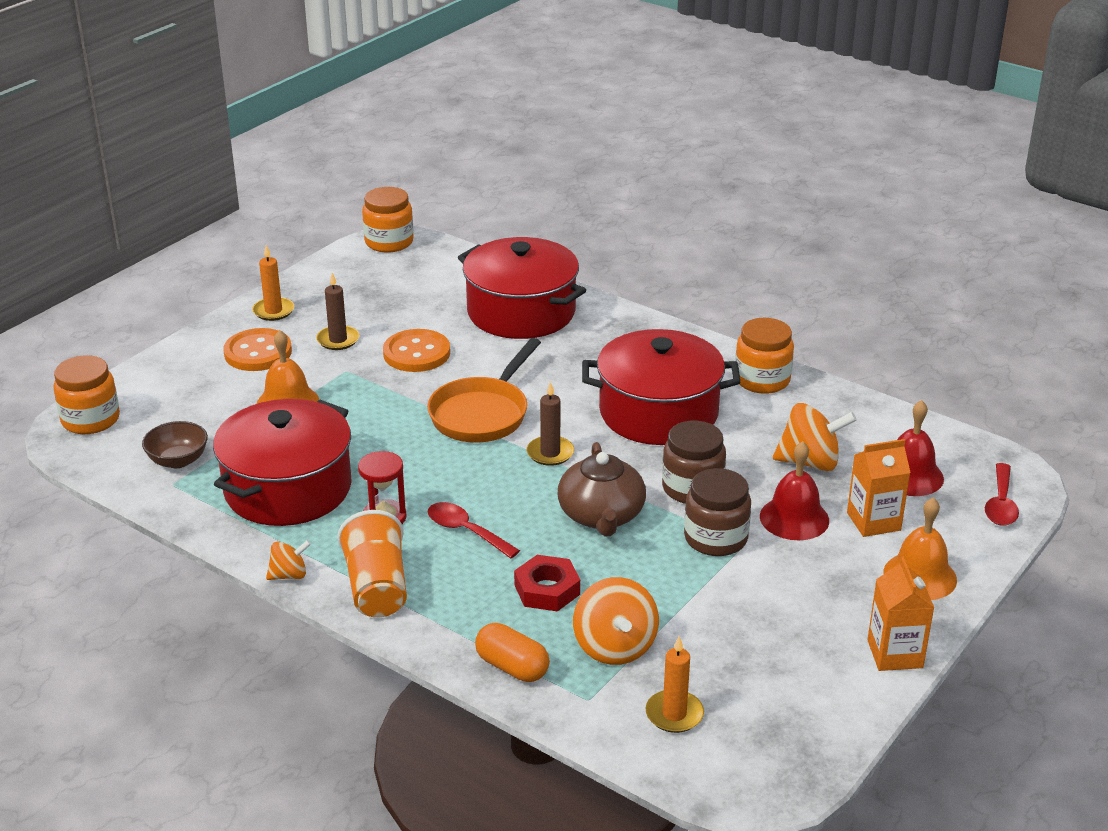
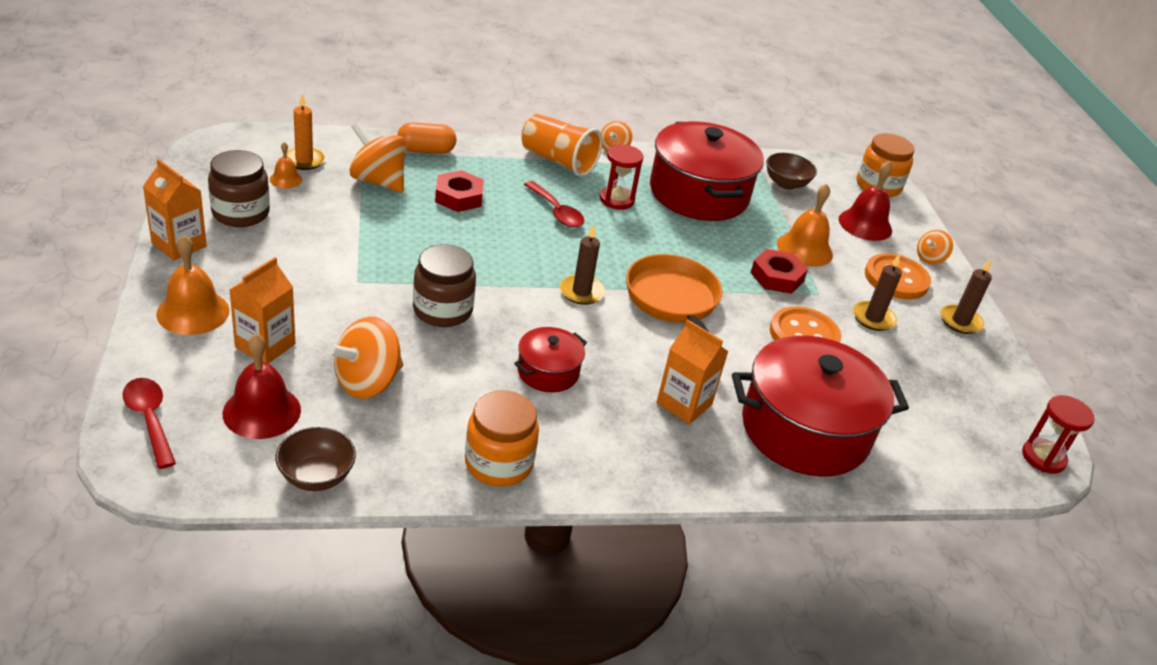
camera: 130 degrees right, 5 degrees up
(193, 352) = (930, 259): none -> orange spinning top
(273, 311) = (960, 321): orange candle -> brown candle
(358, 395) = (777, 277): none -> red nut
(389, 242) = (1043, 457): orange jar -> red hourglass
(466, 531) = (556, 212): red spoon -> red spoon turned 60 degrees clockwise
(583, 356) = (684, 404): none -> orange carton
(601, 515) = (484, 259): brown teapot -> none
(658, 413) = (548, 372): red pot -> red pot, size x0.48
(715, 538) = (383, 276): brown jar -> brown jar (240, 213)
(719, 694) = (286, 179): none -> orange bell
(794, 518) = (336, 319): red bell -> red bell (865, 224)
(897, 422) = (316, 476): none -> brown bowl

